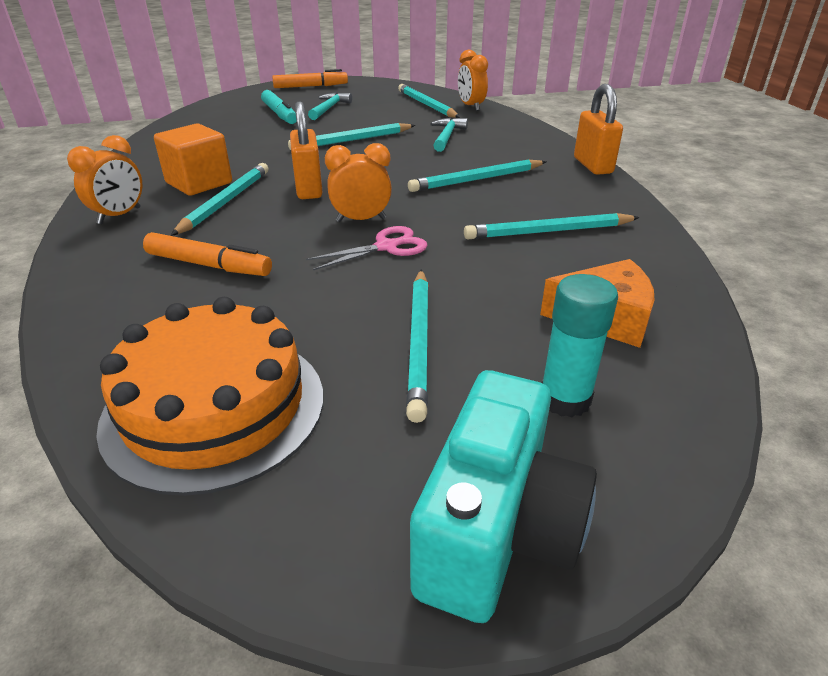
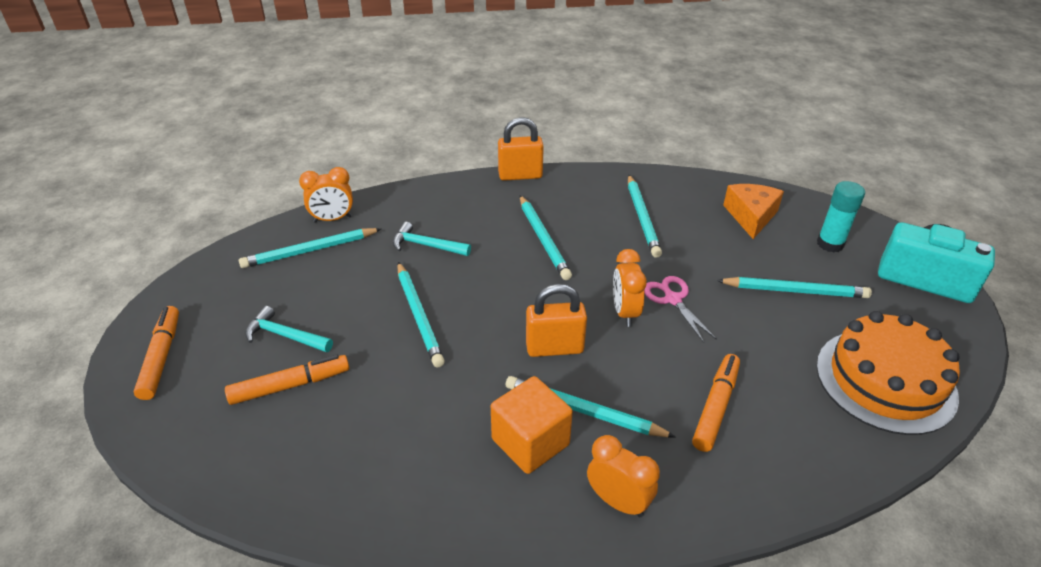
camera: 85 degrees left, 5 degrees up
(279, 114) = (289, 385): turquoise marker -> orange marker

